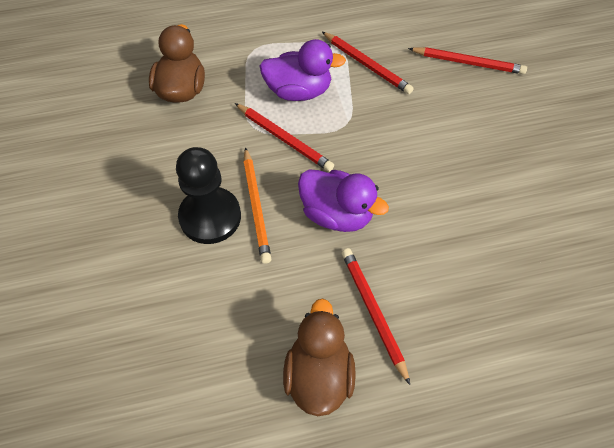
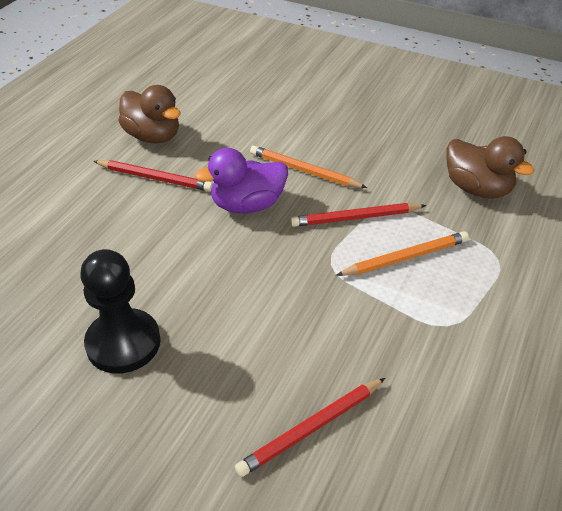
camera: 130 degrees right, 15 degrees down
(210, 217) = (321, 147): black pawn -> black pawn (123, 343)
(298, 91) = (405, 257): purple duck -> orange pencil
(367, 65) = (395, 331): red pencil -> none

